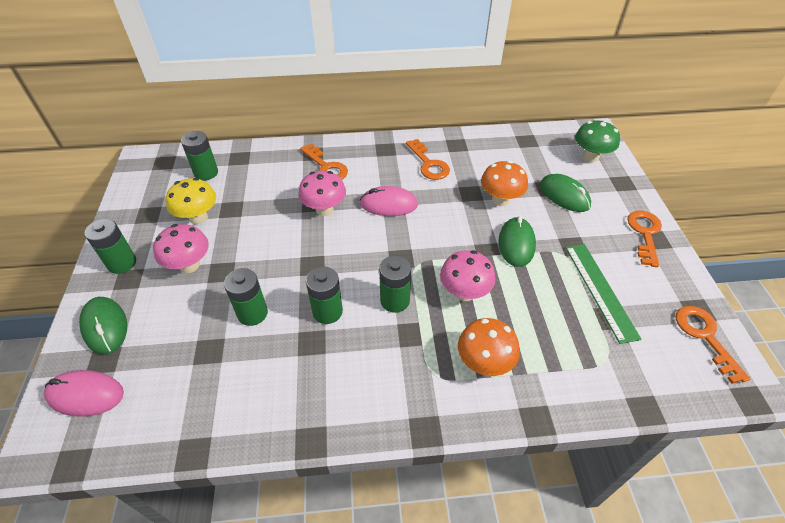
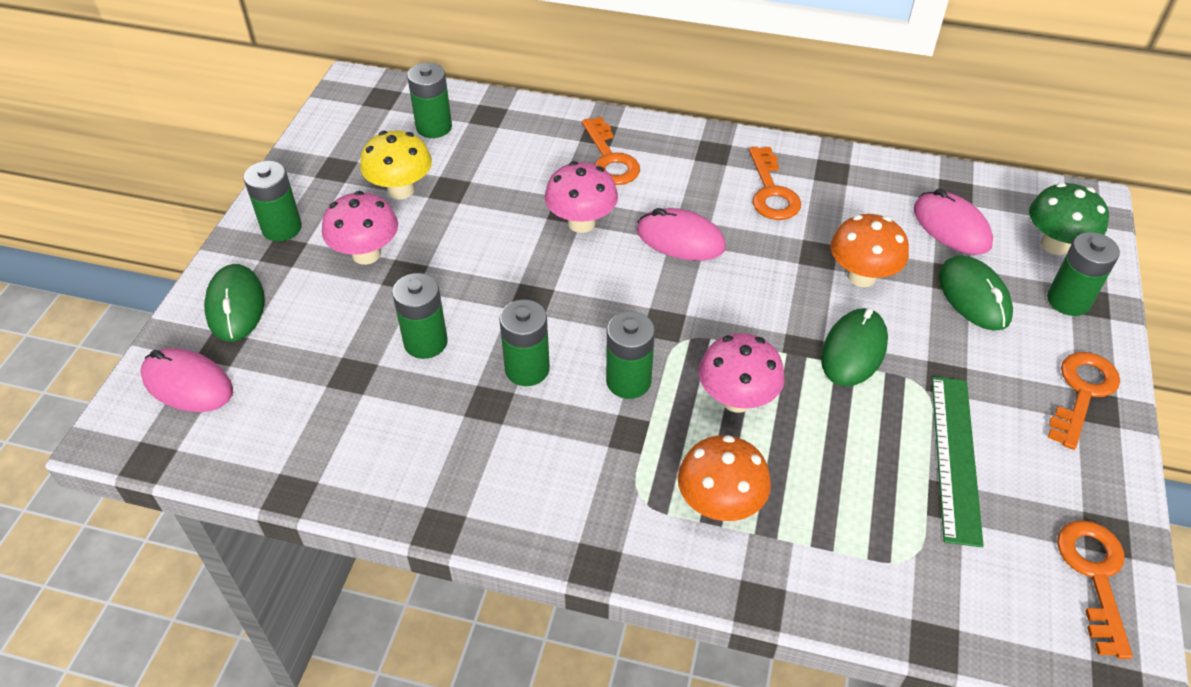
camera: 20 degrees right, 0 degrees up
(534, 160) = (951, 227): none -> pink mouse
(612, 185) = (1068, 301): none -> green battery

